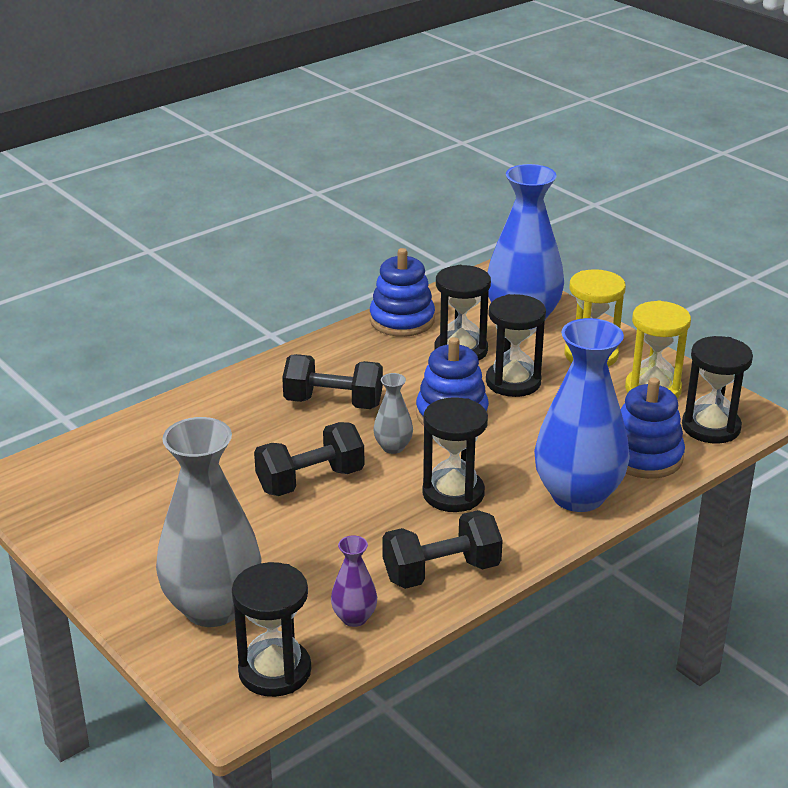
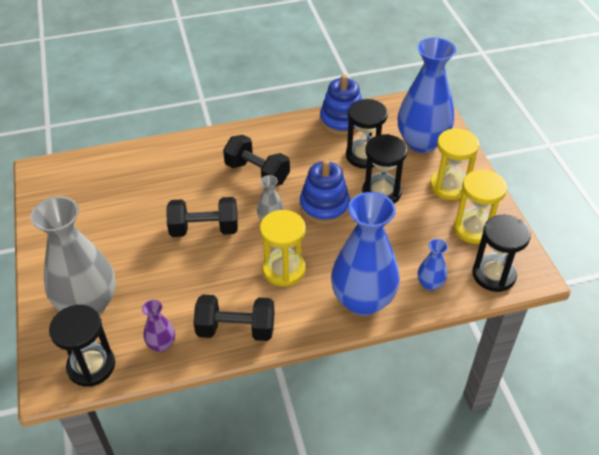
camera: 25 degrees right, 15 degrees up
(453, 493) = (284, 270): black hourglass -> yellow hourglass
(645, 457) = (430, 284): blue stacking toy -> blue vase

